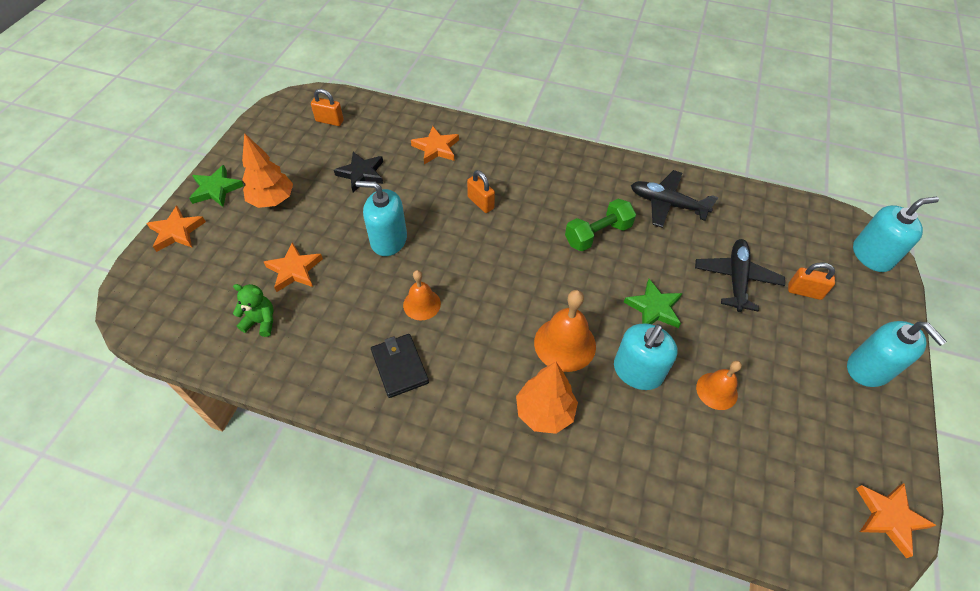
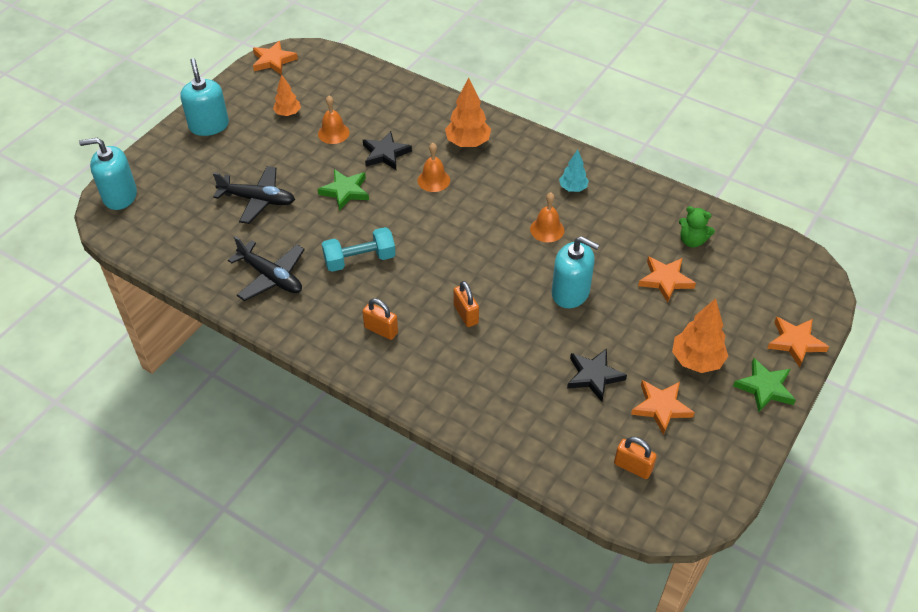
camera: 165 degrees left, 5 degrees down
(399, 367) = (573, 188): black wallet -> turquoise tree
(436, 148) = (499, 395): orange star -> orange star (661, 407)
(565, 344) = (433, 180): orange bell -> orange bell, size x0.63
(598, 234) = (359, 259): green dumbbell -> turquoise dumbbell
(637, 371) = (385, 153): turquoise soap dispenser -> black star
(736, 279) = (258, 200): black plane -> black plane turned 105 degrees counterclockwise
(793, 411) = (288, 113): none -> orange tree
(804, 291) = (208, 180): orange padlock -> orange padlock (381, 330)

